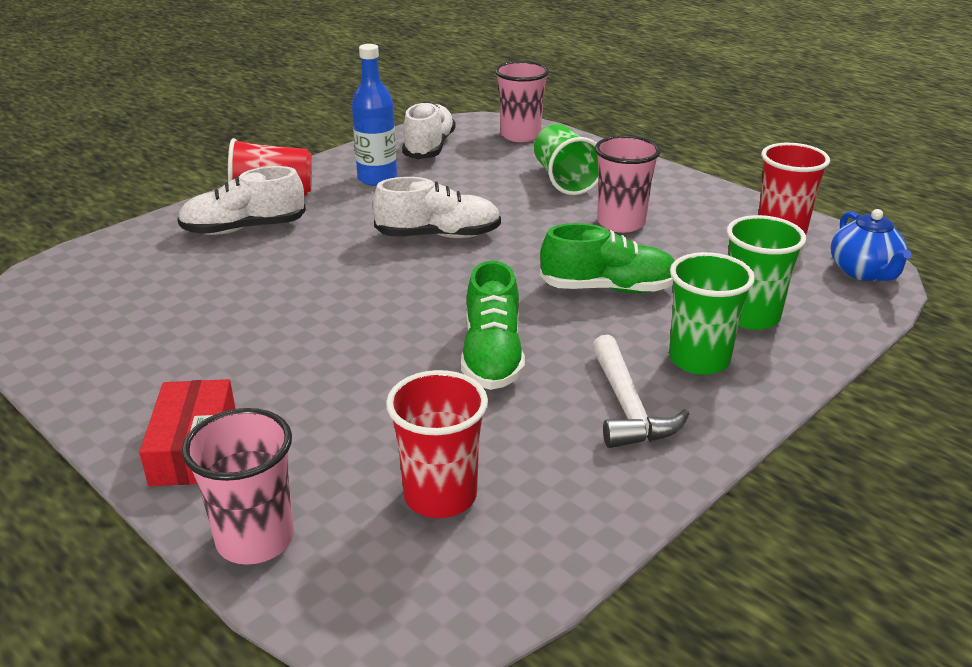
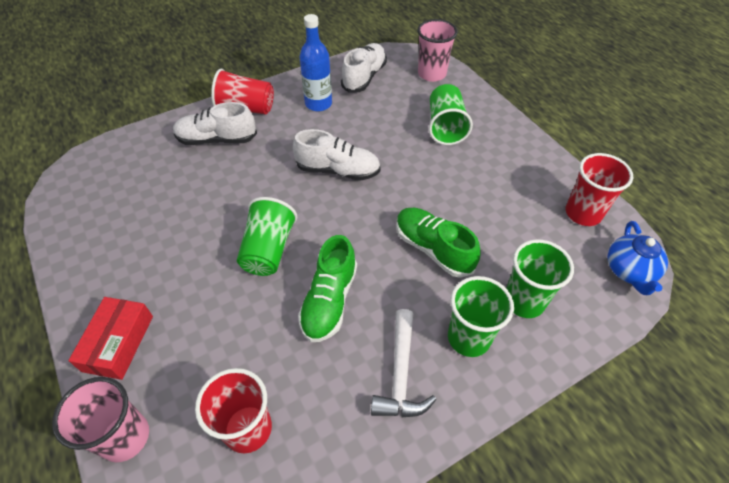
camera: 15 degrees right, 20 degrees up
(378, 322) = (269, 250): none -> green cup
(608, 288) = (433, 249): green shoe -> green shoe turned 150 degrees counterclockwise
(621, 223) = (468, 181): pink cup -> none

